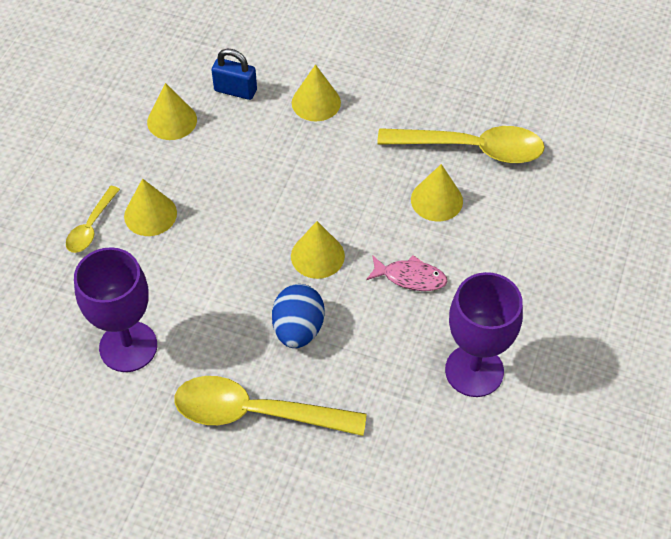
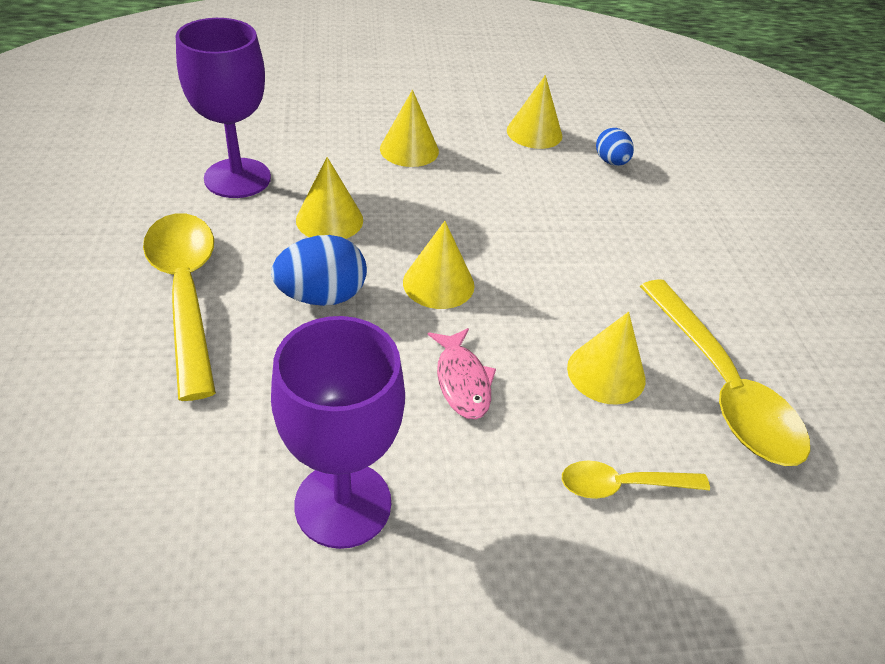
camera: 60 degrees right, 10 degrees down
(91, 227) = (369, 120): yellow spoon -> yellow spoon (622, 485)
(235, 90) = (611, 162): blue padlock -> blue egg
(316, 102) = (653, 222): yellow cone -> yellow cone (329, 220)

